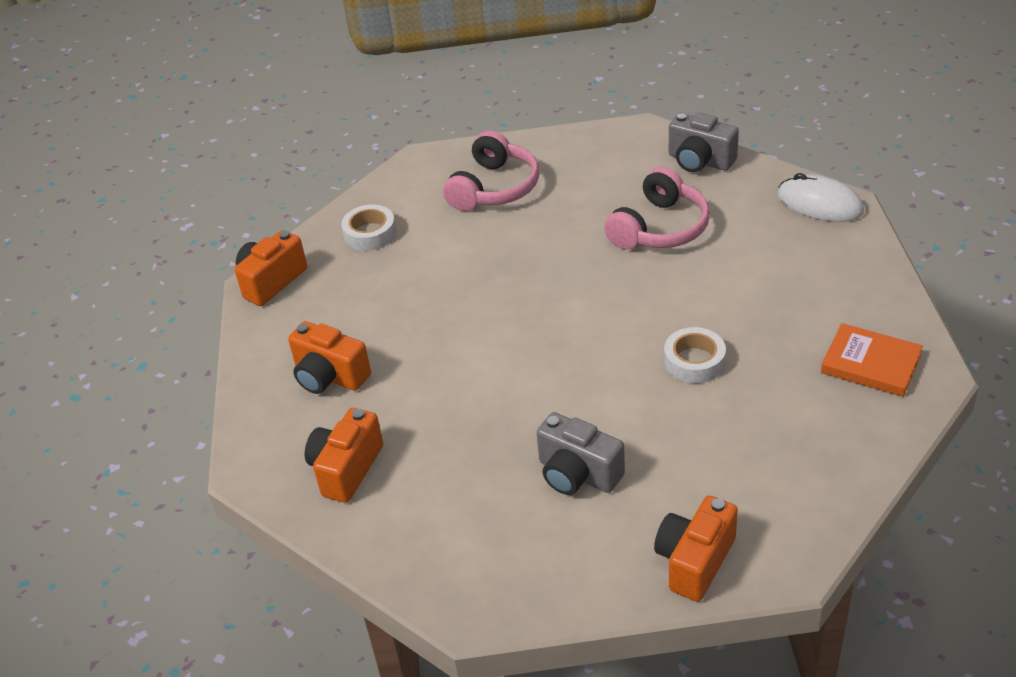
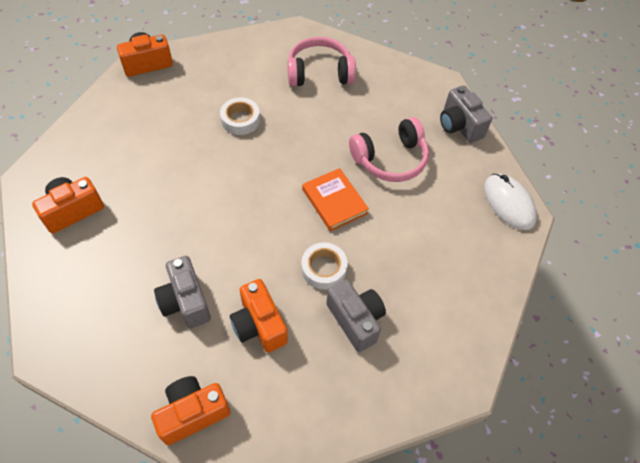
camera: 25 degrees right, 15 degrees up
(329, 376) = (119, 144): orange camera -> orange camera (259, 325)
(370, 233) = (225, 63): white tape -> white tape (240, 120)
(494, 188) = (319, 73): pink headphones -> pink headphones turned 150 degrees counterclockwise
(774, 386) = (355, 320): none -> grey camera
(870, 364) = (431, 346): orange book -> orange book (334, 201)

